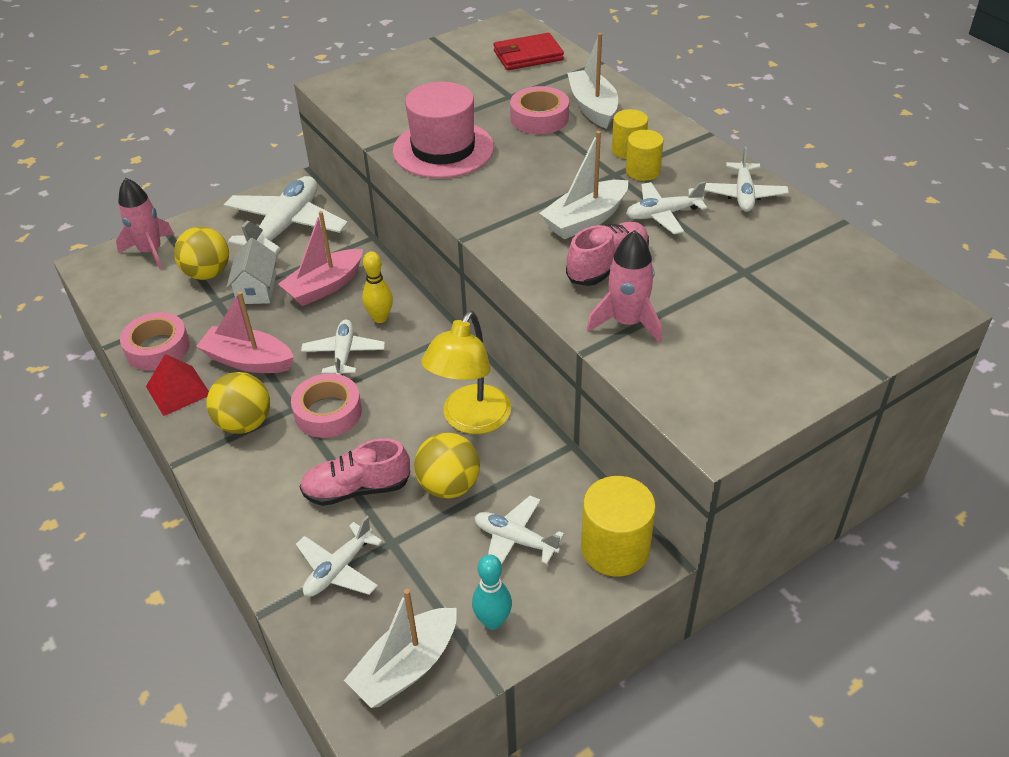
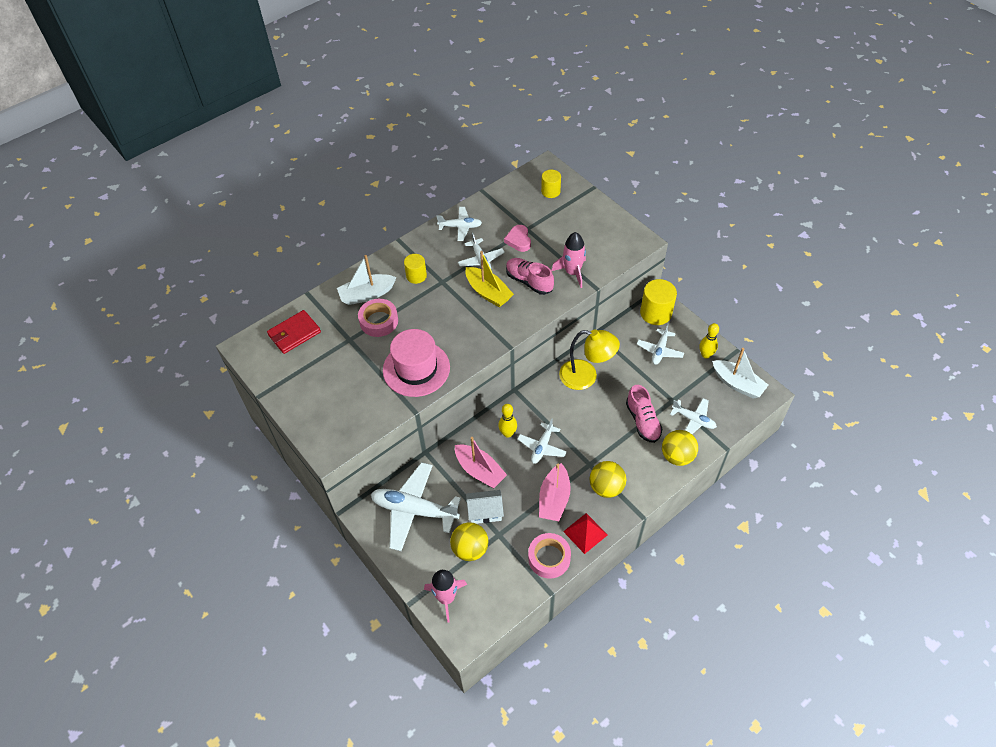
camera: 95 degrees left, 10 degrees up
(328, 412) = (591, 446): pink tape -> none
(344, 354) = (542, 447): white plane -> white plane turned 60 degrees counterclockwise
(449, 486) = (632, 381): yellow ball -> yellow ball (677, 456)
(493, 621) = (705, 355): turquoise bowling pin -> yellow bowling pin
(528, 56) = (294, 334): red wallet -> red wallet turned 75 degrees clockwise
(585, 220) = (488, 292): white boat -> yellow boat
(643, 171) = (438, 269): yellow cylinder -> yellow cylinder (550, 191)
(712, 259) = (518, 240): none -> pink heart

